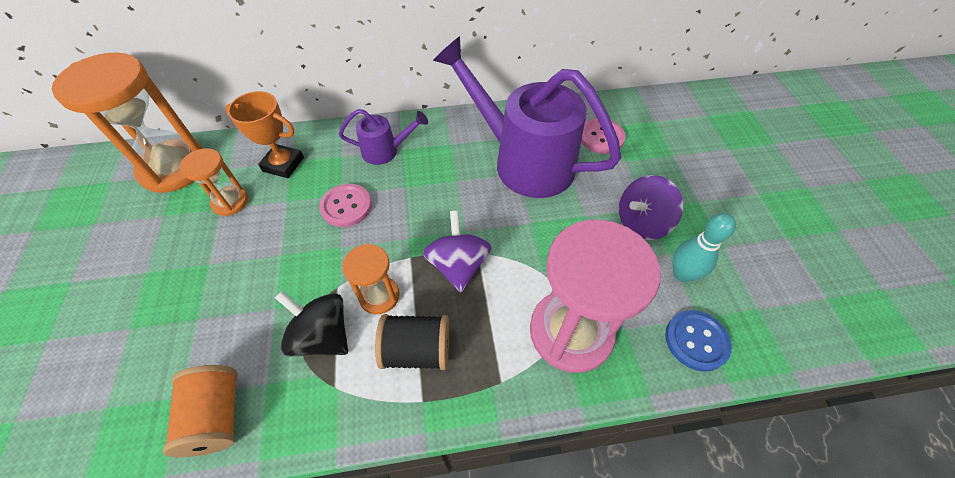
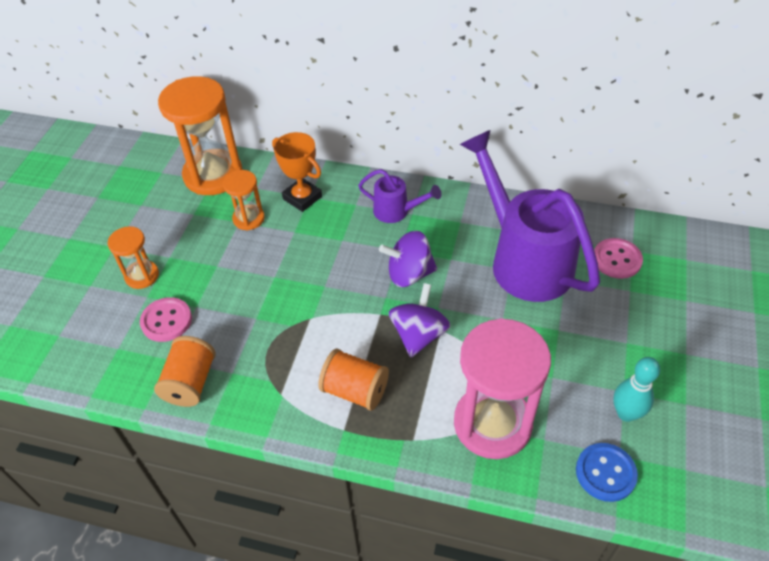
camera: 25 degrees right, 5 degrees down
(322, 335) = (285, 352): black spinning top -> none
(346, 206) = (342, 252): pink button -> pink button (166, 321)
(379, 296) = (341, 337): orange hourglass -> orange hourglass (142, 276)
(417, 350) = (355, 390): black spool -> orange spool
(641, 222) = (612, 354): purple spinning top -> purple spinning top (409, 274)

